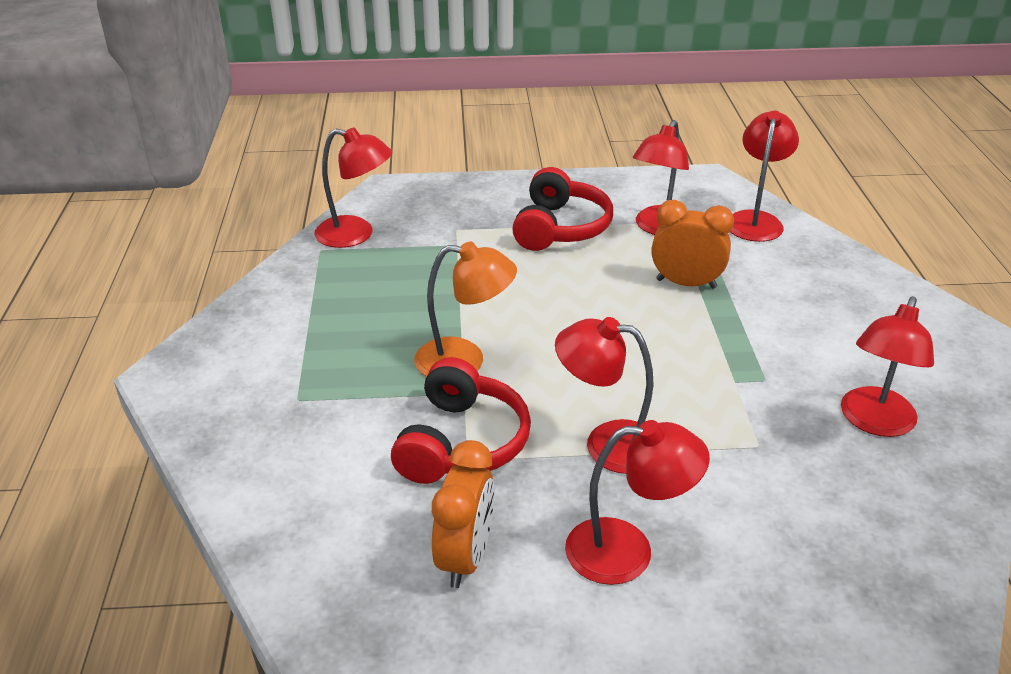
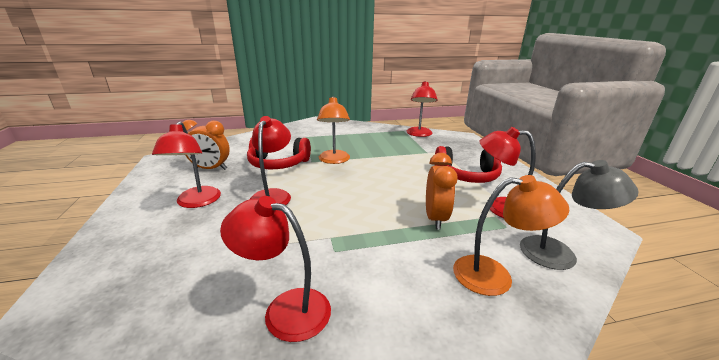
camera: 80 degrees right, 10 degrees down
(755, 220) = (559, 254): red lamp -> grey lamp
(797, 270) = (494, 276): none -> orange lamp

